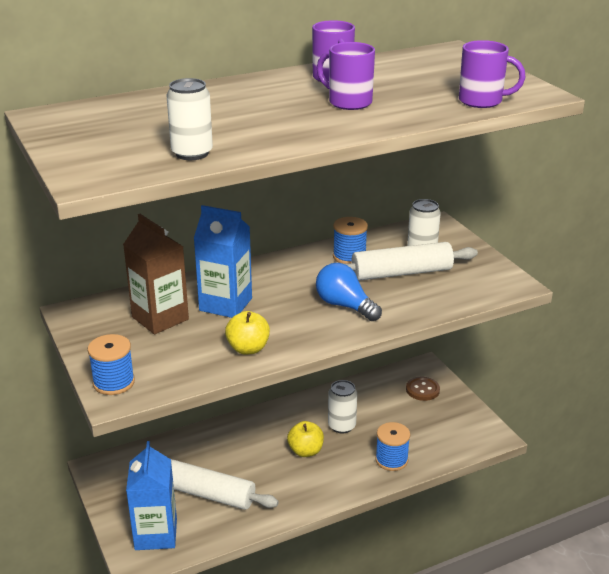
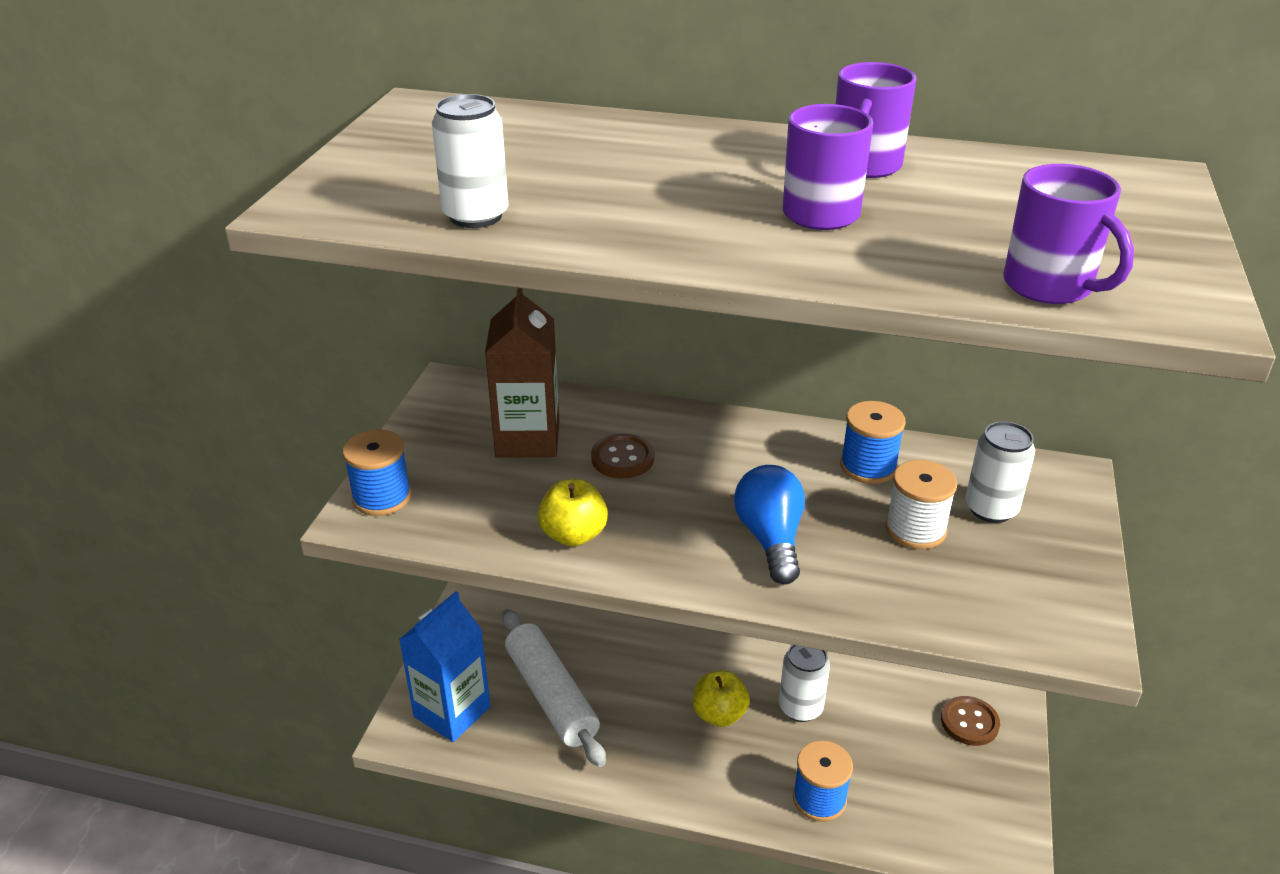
camera: 40 degrees right, 5 degrees up
(225, 304) = (622, 458): blue carton -> brown button
(401, 273) = (915, 529): white rolling pin -> white spool

